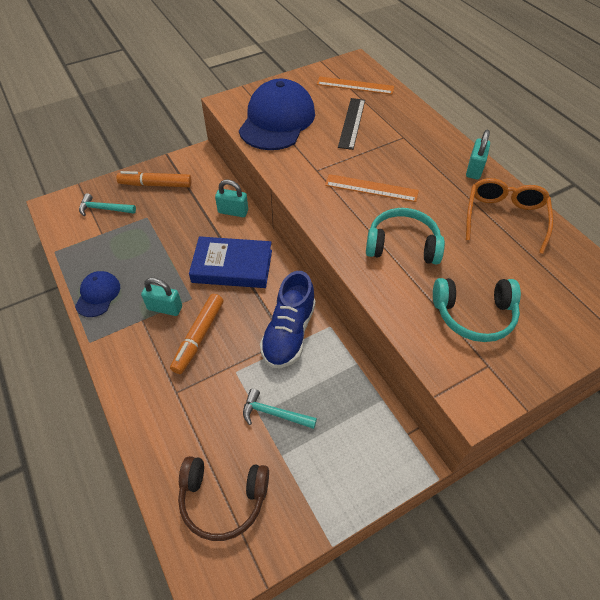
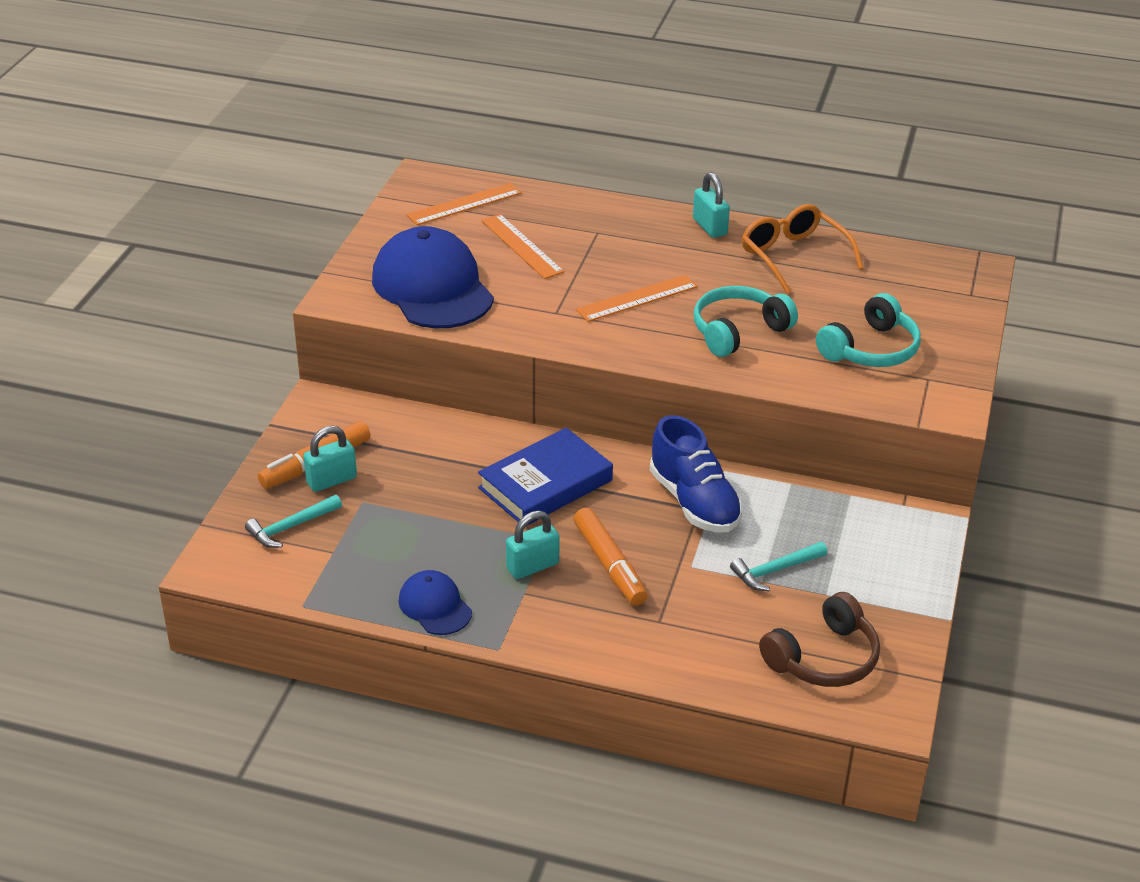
camera: 45 degrees left, 15 degrees down
(233, 211) = (461, 434): turquoise padlock -> turquoise padlock (331, 480)
(352, 123) = (522, 246): black ruler -> orange ruler

